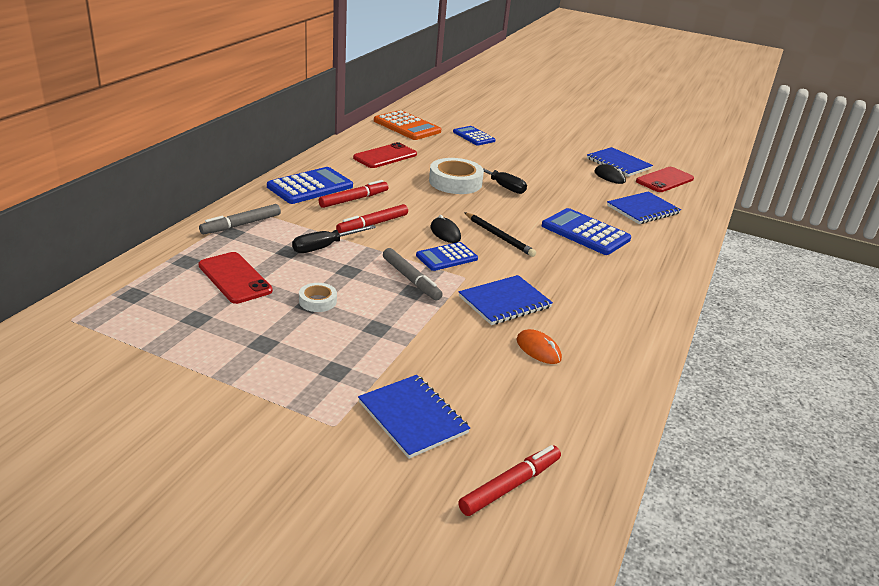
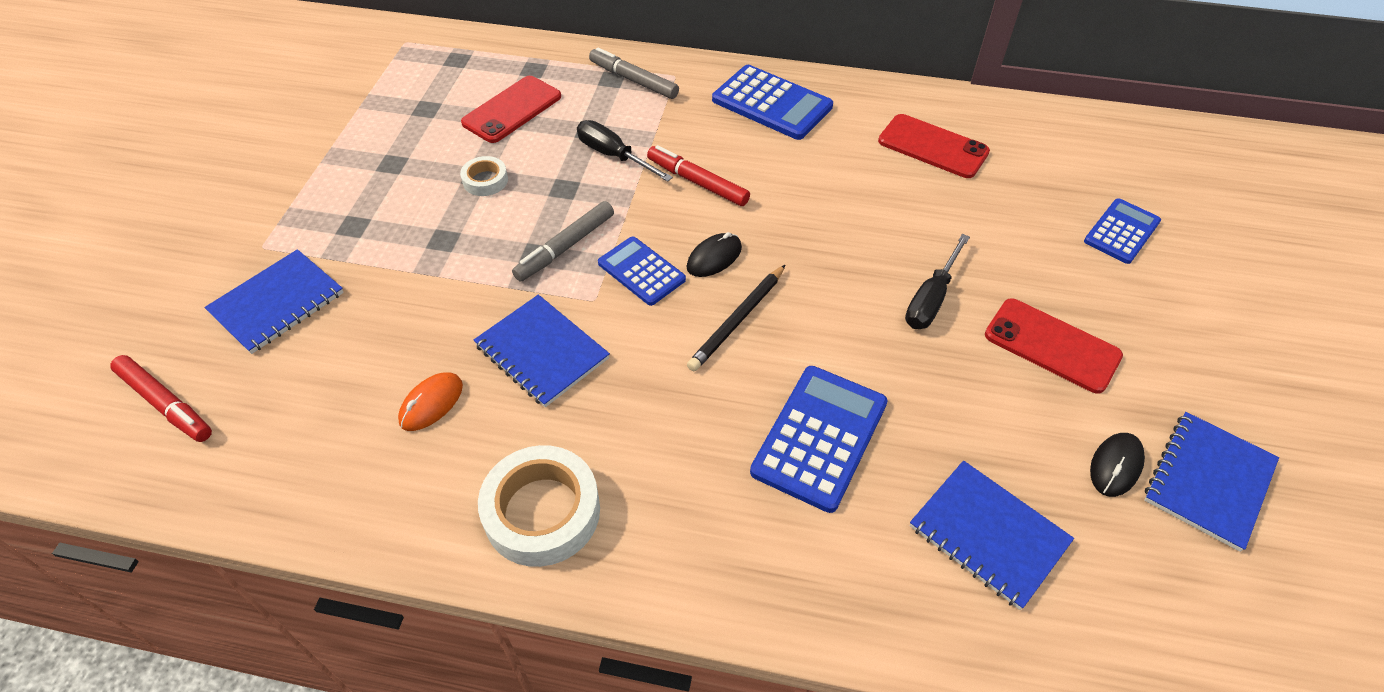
camera: 80 degrees right, 20 degrees up
(354, 199) = (760, 149): red marker -> none
(407, 126) = (1079, 144): orange calculator -> none
(455, 182) = (899, 240): white tape -> white tape (542, 512)
(664, 180) = (1192, 582): red phone -> red phone (1051, 345)

